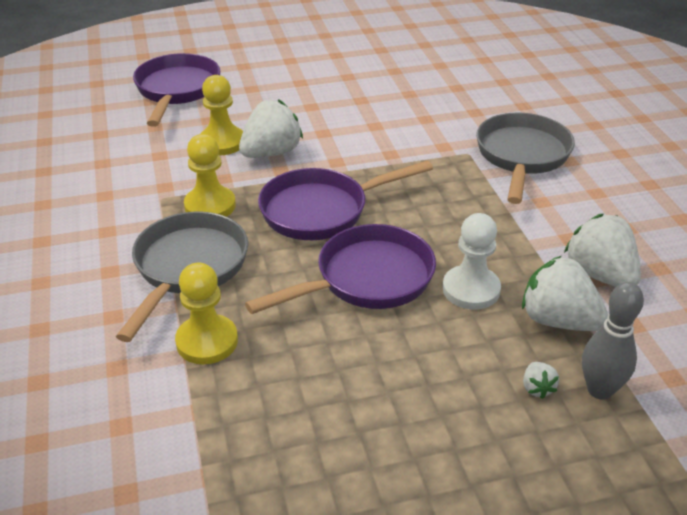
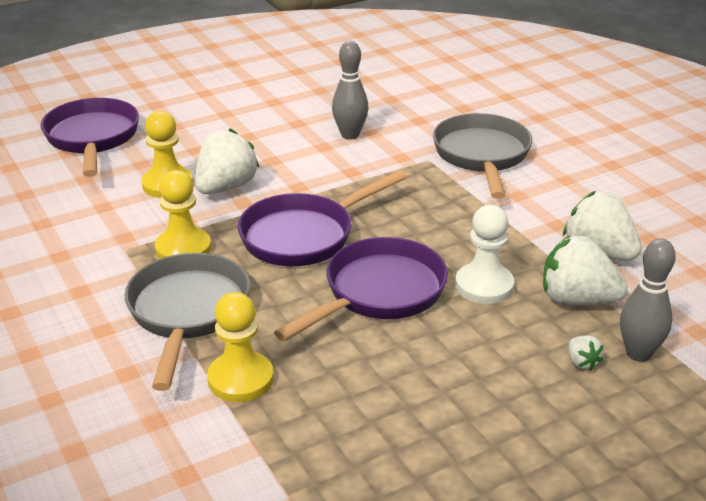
camera: 15 degrees left, 5 degrees down
(404, 118) = (350, 135): none -> grey bowling pin

